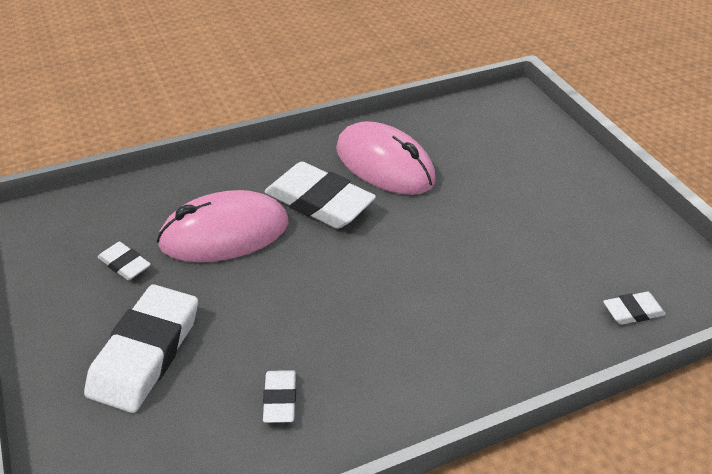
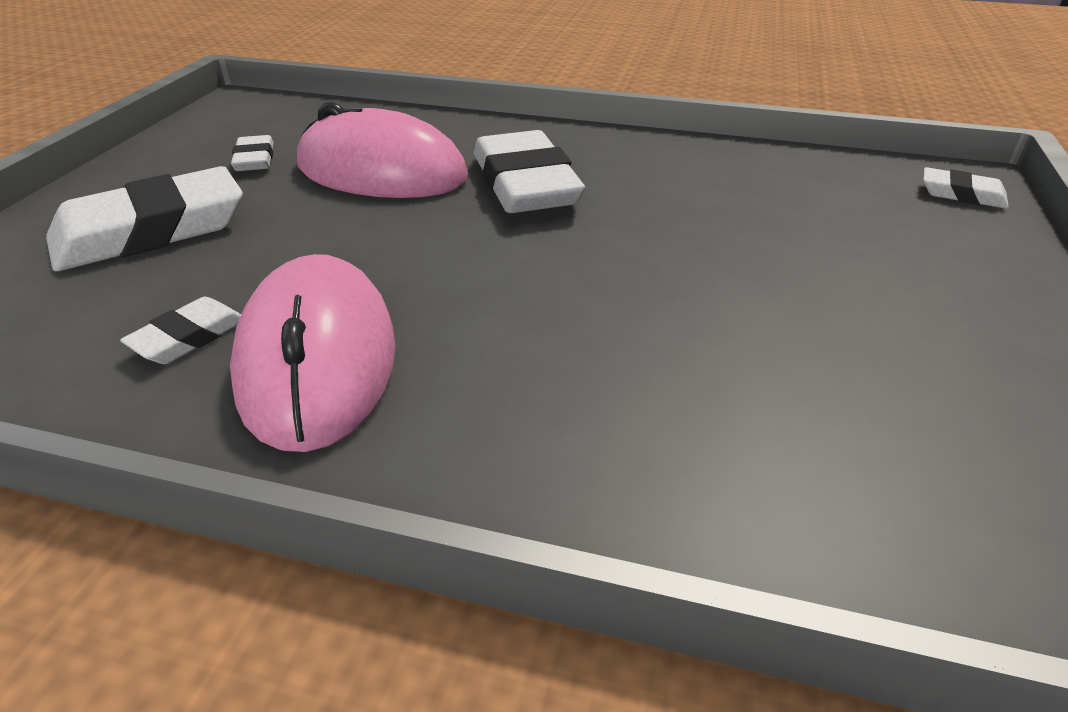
camera: 40 degrees right, 5 degrees down
(384, 165) = (660, 180): pink mouse -> pink mouse (318, 360)
(632, 311) = (878, 533): white eraser -> white eraser (962, 194)

